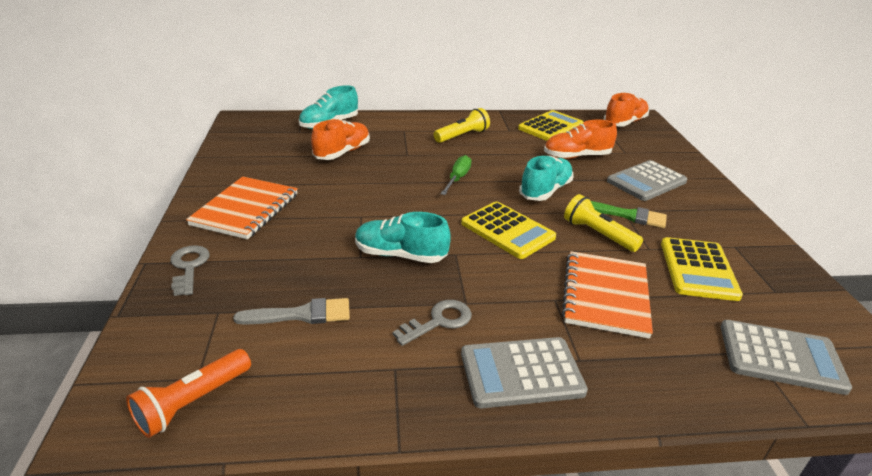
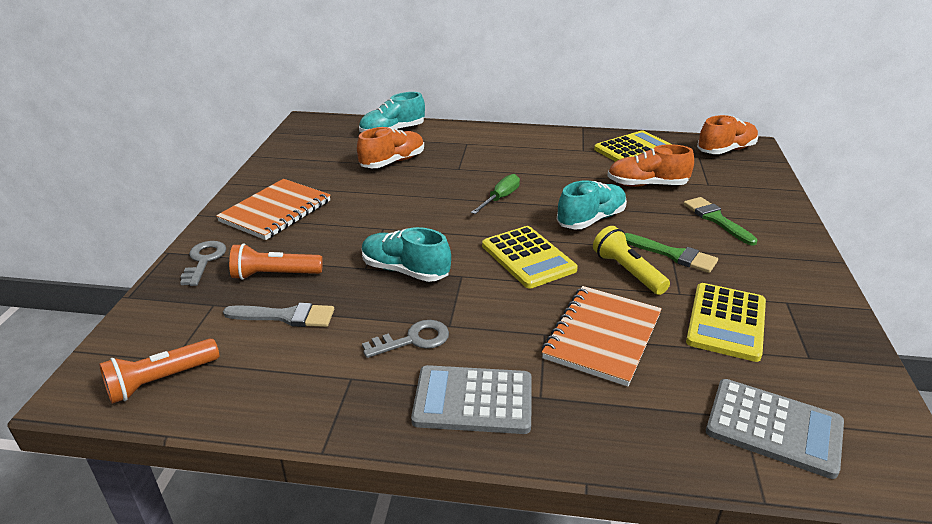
camera: 15 degrees right, 0 degrees up
(272, 273) = (275, 275): none -> orange flashlight
(462, 136) = (527, 153): yellow flashlight -> none
(646, 181) = (716, 219): grey calculator -> green brush

